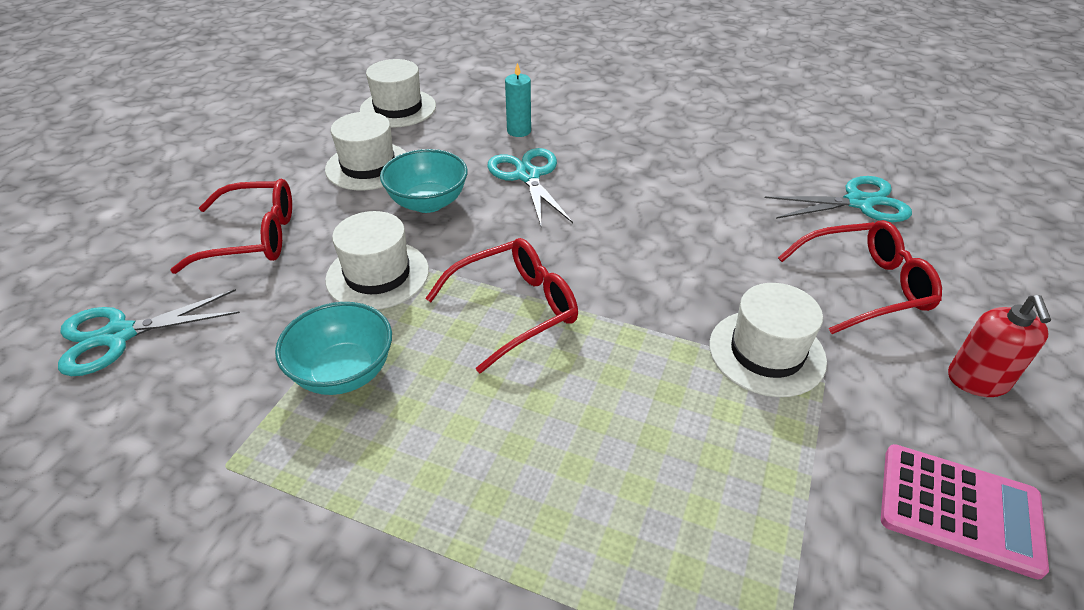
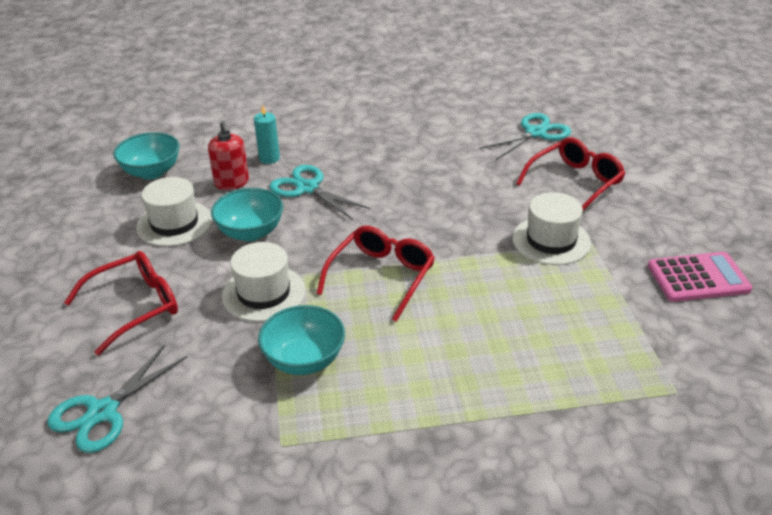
camera: 30 degrees left, 5 degrees down
(398, 108) = (152, 172): white hat -> turquoise bowl
(977, 380) = (665, 211): red soap dispenser -> red soap dispenser (232, 182)

